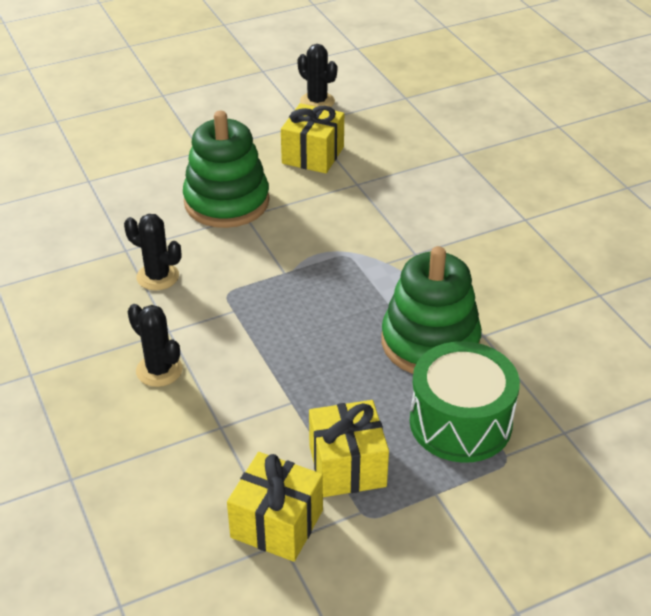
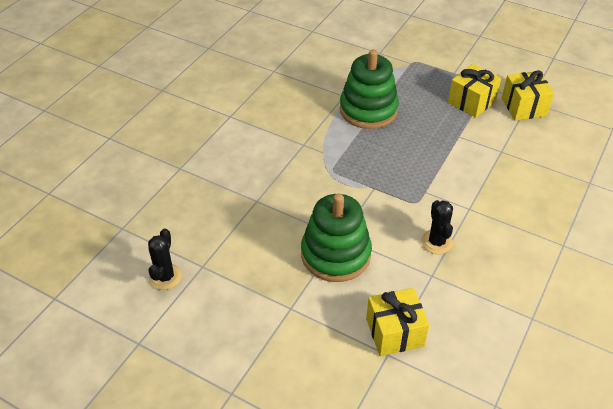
camera: 125 degrees left, 5 degrees up
(159, 370) = (498, 194): black cactus -> none
(313, 155) = (242, 240): yellow gift -> yellow gift (395, 332)
(460, 422) = (408, 81): green drum -> none

